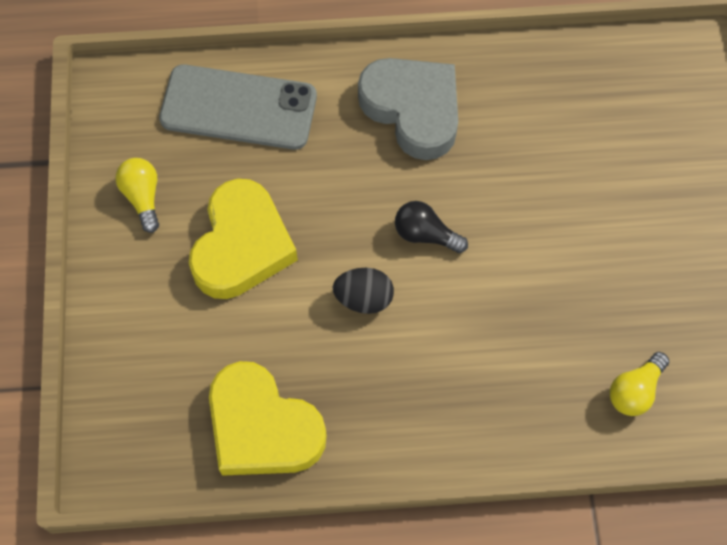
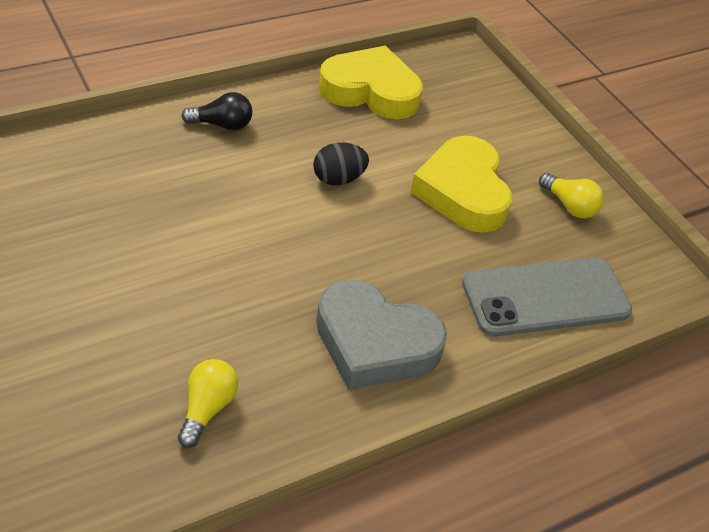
camera: 150 degrees right, 20 degrees down
(425, 234) = (307, 236): black light bulb -> black light bulb (222, 125)
(634, 390) = (74, 167): yellow light bulb -> yellow light bulb (207, 408)

